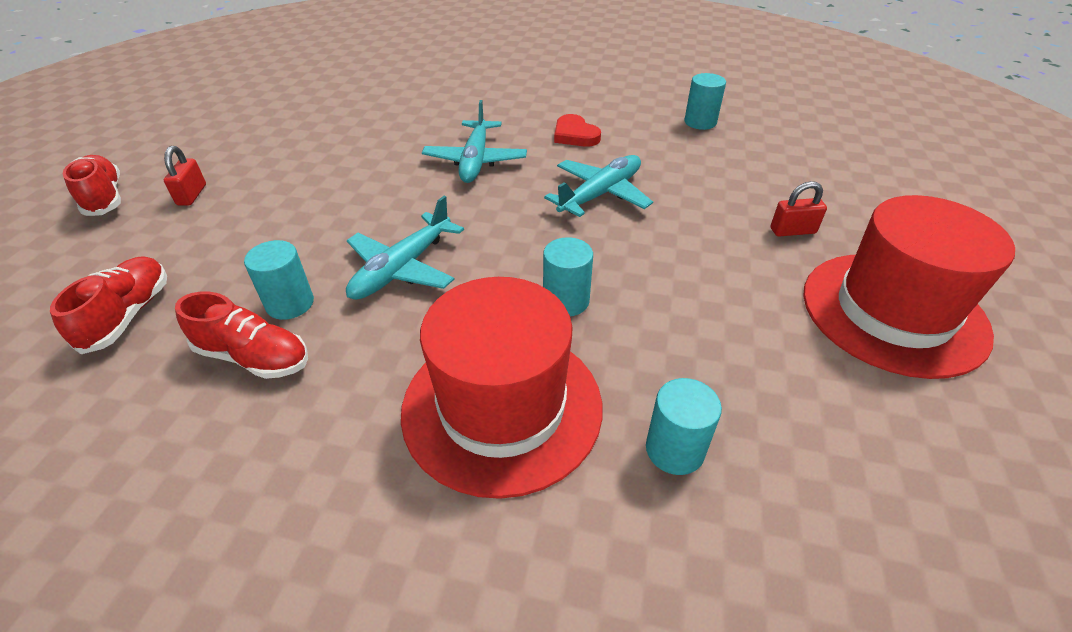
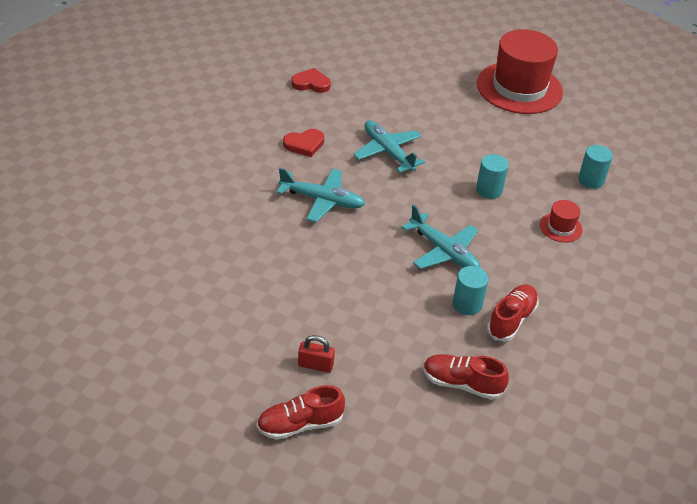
camera: 80 degrees left, 0 degrees up
(502, 407) = (561, 227): red hat -> red hat, size x0.42
(700, 122) = (311, 83): turquoise cylinder -> red heart
(792, 231) = (448, 92): red padlock -> none

